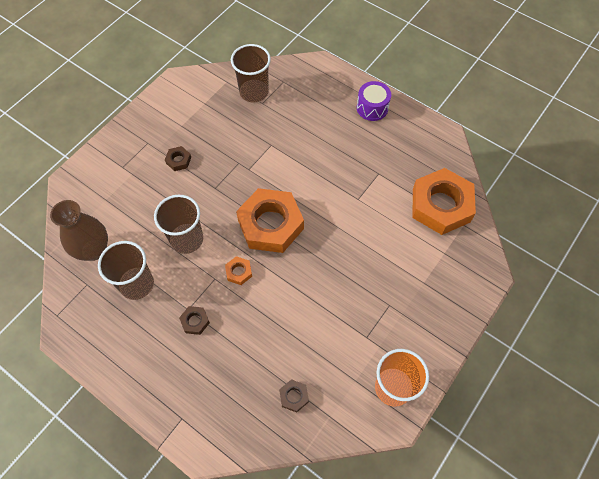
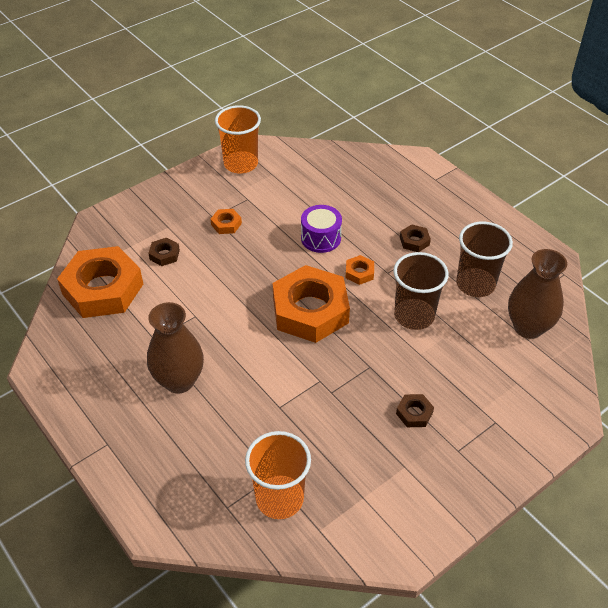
camera: 165 degrees left, 15 degrees down
(254, 92) = (279, 498): brown cup -> orange cup
(294, 396) = (331, 174): brown nut -> brown nut (164, 254)
(345, 147) = (179, 381): none -> brown vase
(372, 108) = (113, 428): purple drum -> purple drum (321, 238)
(373, 298) = (226, 224): none -> orange nut

